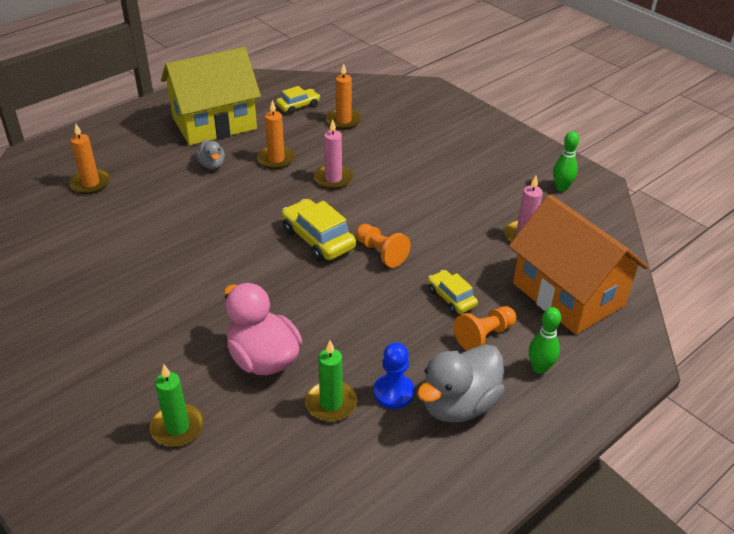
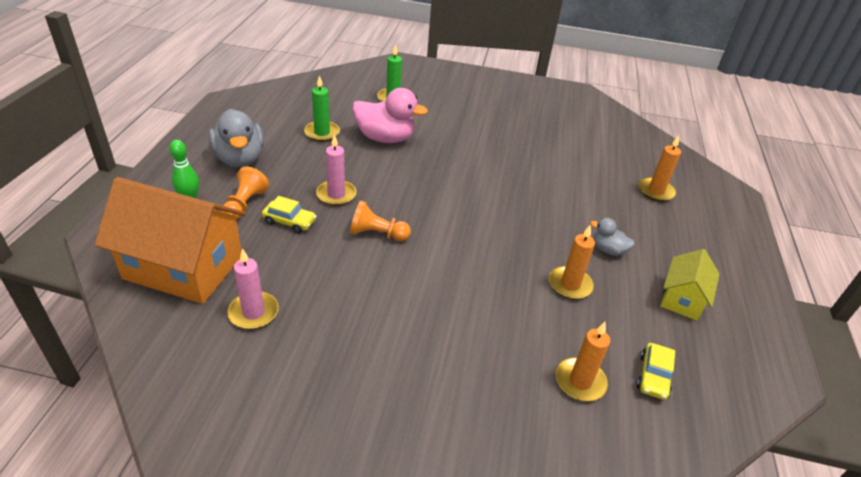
camera: 140 degrees right, 0 degrees up
(214, 123) = (682, 298): yellow house -> yellow house, size x0.52
(318, 239) = (438, 223): yellow car -> none
(333, 179) = (494, 289): pink candle -> pink candle (336, 195)
(393, 392) = (288, 150): blue pawn -> none
(459, 404) = (240, 158): grey duck -> grey duck turned 150 degrees clockwise
(561, 188) = (237, 411): green bowling pin -> none

